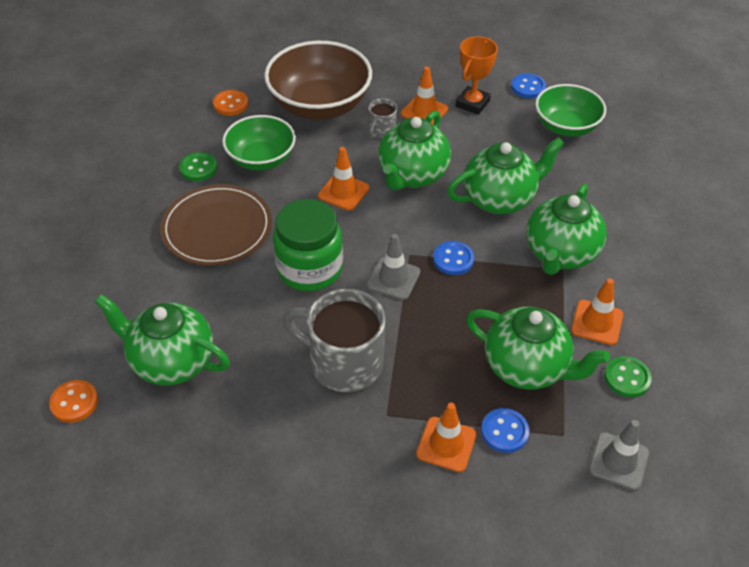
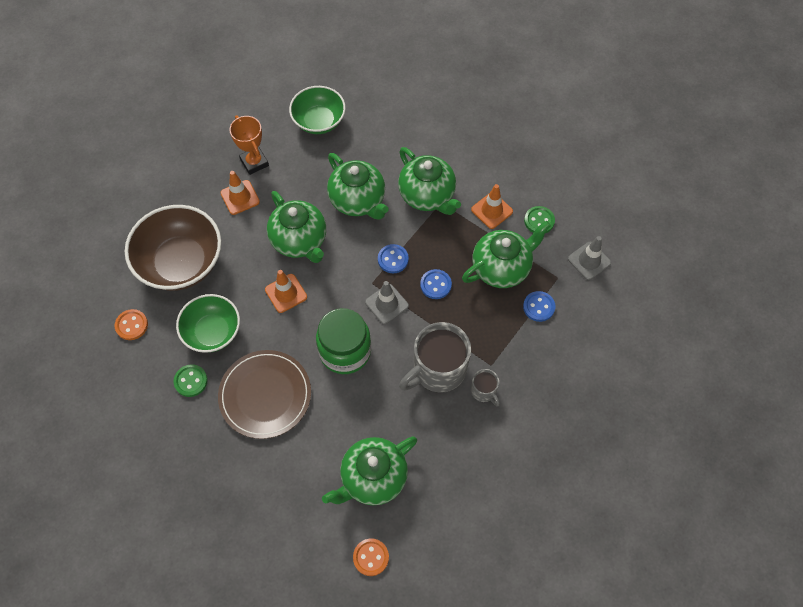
camera: 60 degrees left, 15 degrees up
(381, 131) = (240, 236): grey mug -> grey mug (484, 391)
(446, 444) = (530, 343): orange traffic cone -> none
(500, 199) = (358, 201): green teapot -> green teapot turned 135 degrees clockwise
(528, 87) = (263, 118): blue button -> blue button (435, 285)

